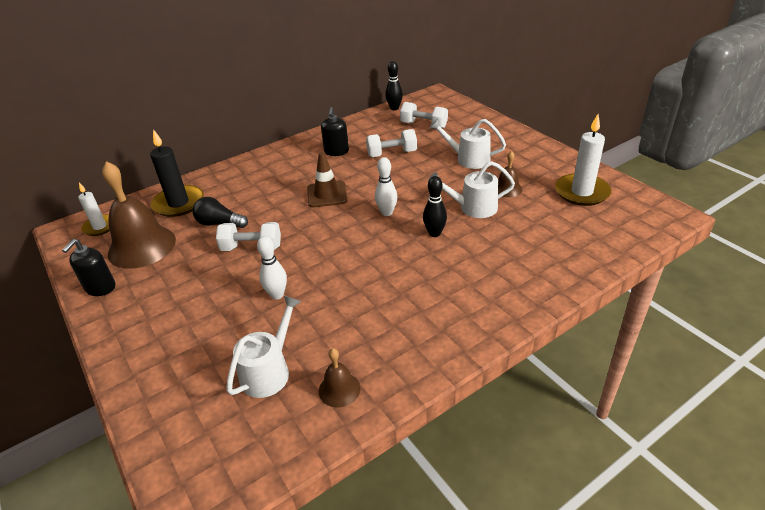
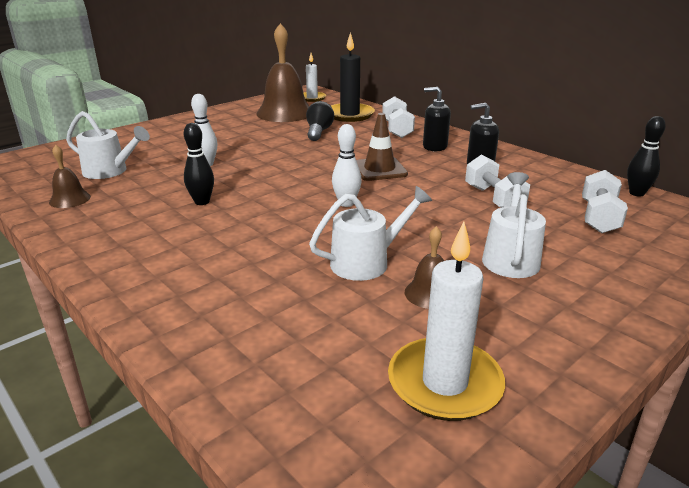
camera: 80 degrees right, 10 degrees down
(100, 288) = (234, 110): black soap dispenser -> black soap dispenser (434, 146)
(251, 248) = (280, 147): white dumbbell -> white dumbbell (397, 130)
(434, 233) = (302, 235): black bowling pin -> black bowling pin (202, 202)
(472, 208) = (367, 262): white watering can -> white watering can turned 75 degrees clockwise

